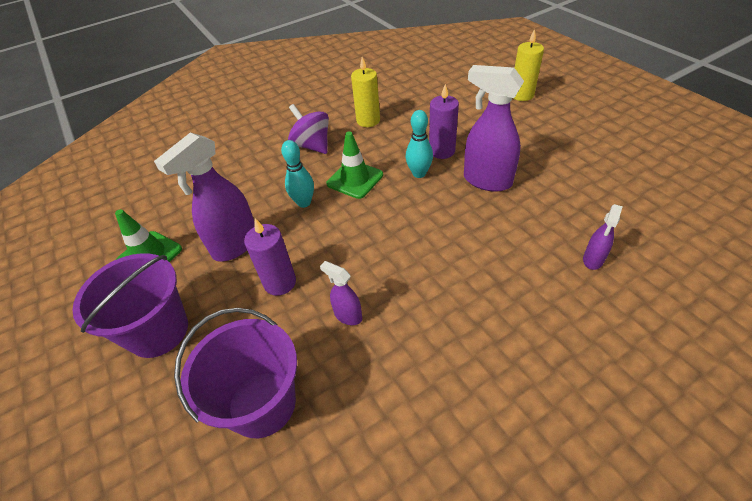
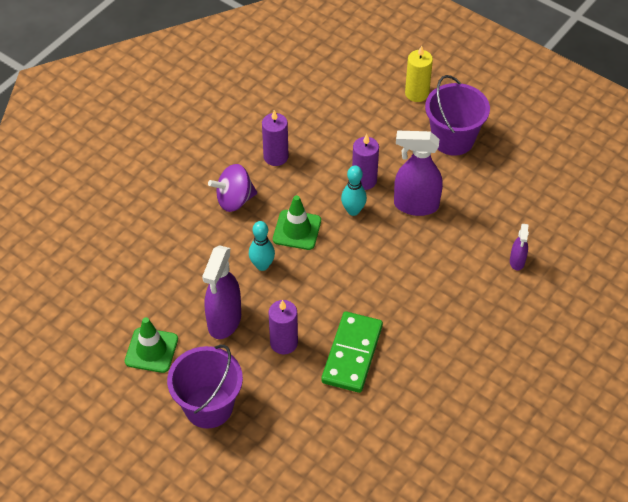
camera: 25 degrees left, 5 degrees up
(262, 403) = (322, 430): purple bucket -> purple bucket (453, 139)
(312, 145) = (234, 200): purple spinning top -> purple spinning top turned 45 degrees counterclockwise
(347, 315) = (352, 354): purple spray bottle -> green domino
(368, 120) = (276, 157): yellow candle -> purple candle

